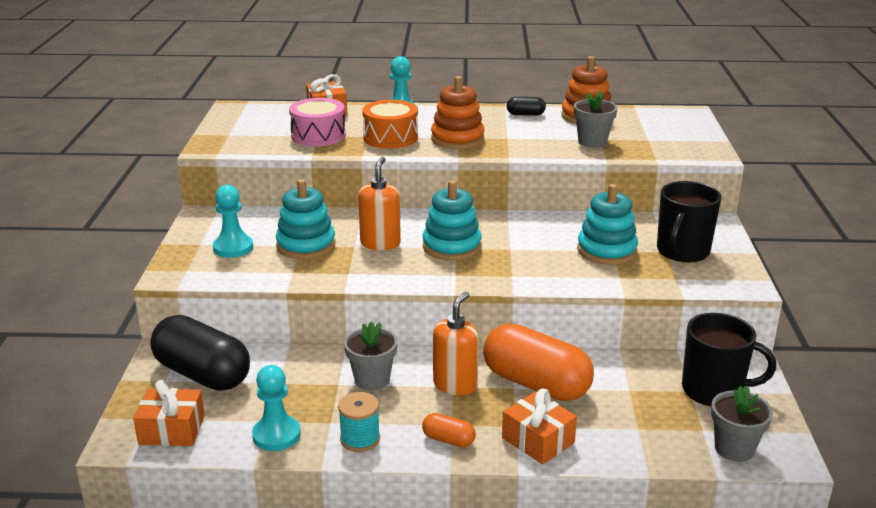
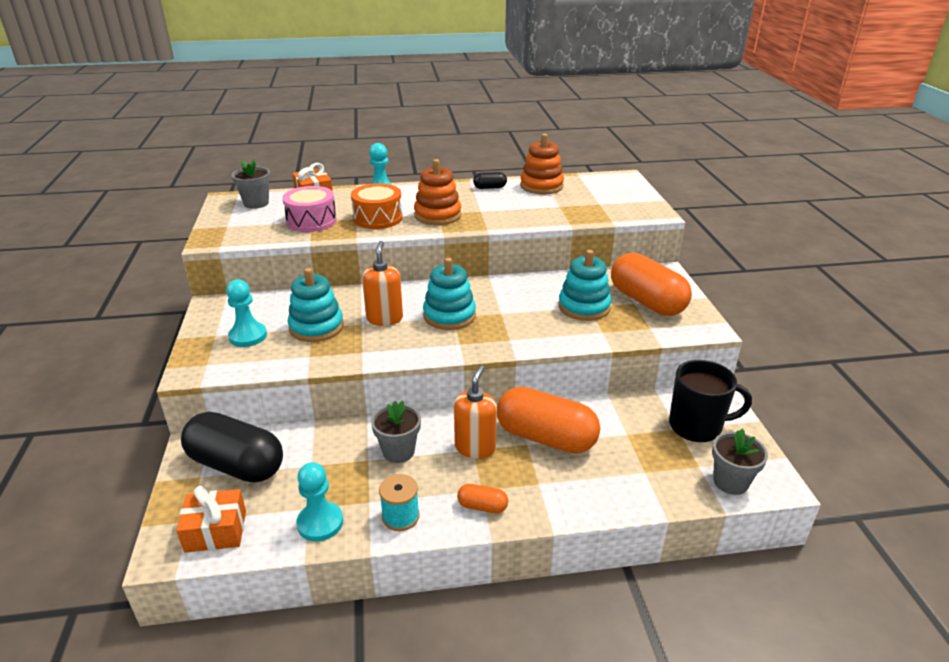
camera: 10 degrees left, 5 degrees up
(538, 440) = (562, 496): orange gift -> none
(592, 142) = (554, 209): grey flower pot -> grey flower pot (256, 203)
(682, 251) = (646, 302): black mug -> orange capsule

